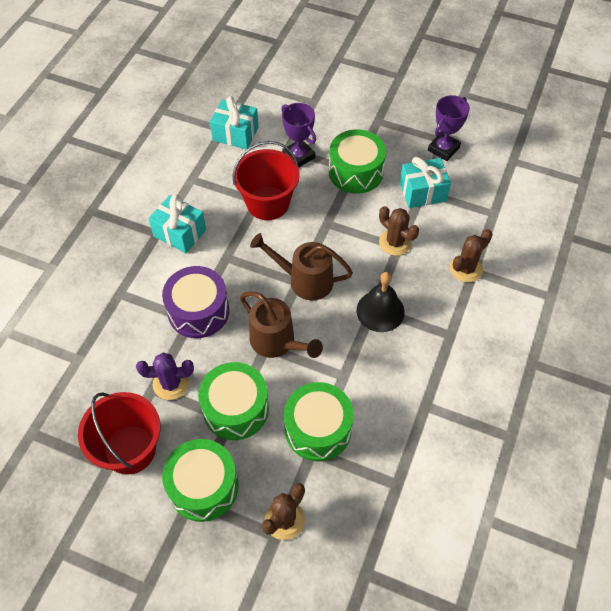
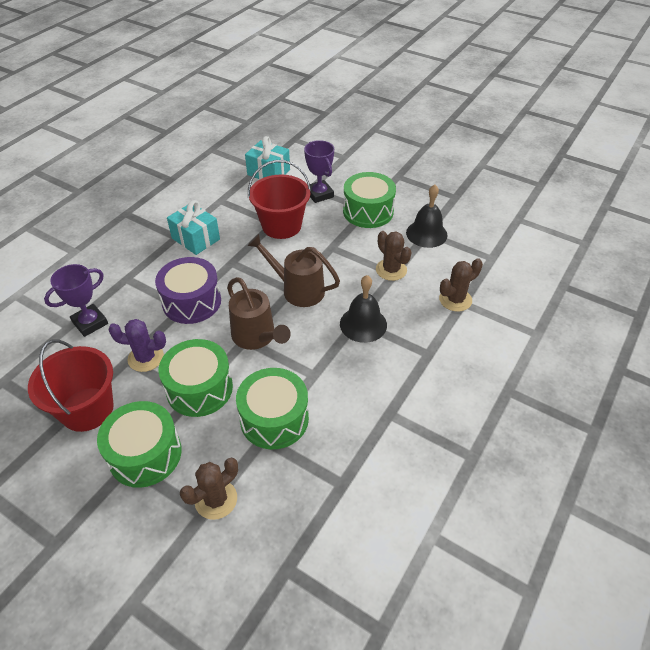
camera: 10 degrees right, 10 degrees down
(422, 192) = (426, 233): turquoise gift -> black bell
(443, 149) = (453, 203): purple trophy -> purple trophy (90, 323)

